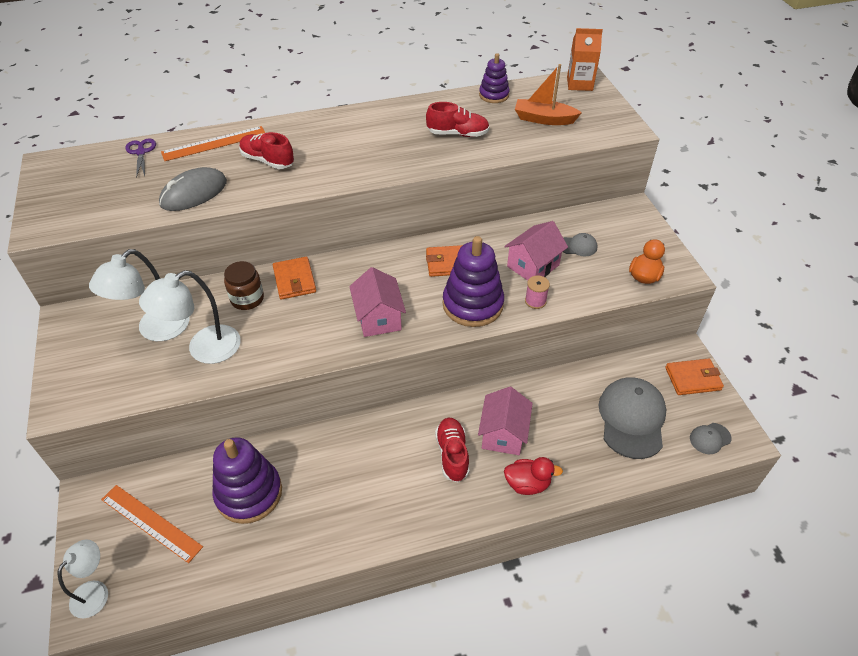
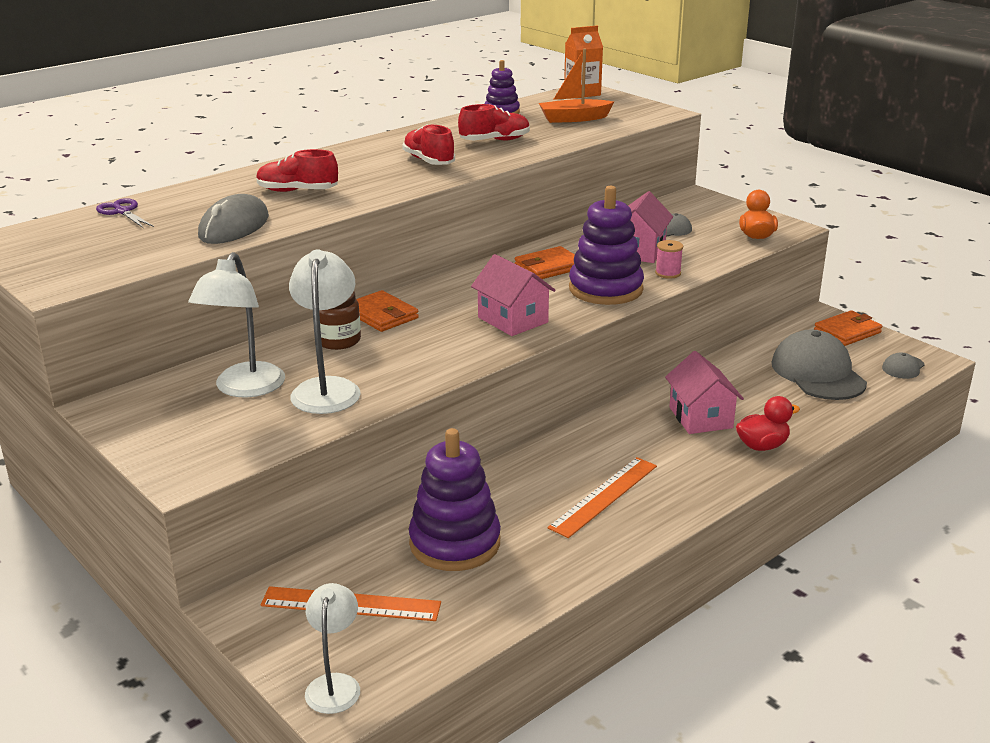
camera: 25 degrees left, 20 degrees down
(204, 349) = (327, 388): white lamp -> white lamp turned 150 degrees clockwise
(214, 143) = (213, 191): orange ruler -> orange ruler (604, 496)
(452, 454) = (662, 447): red shoe -> red shoe (428, 161)

